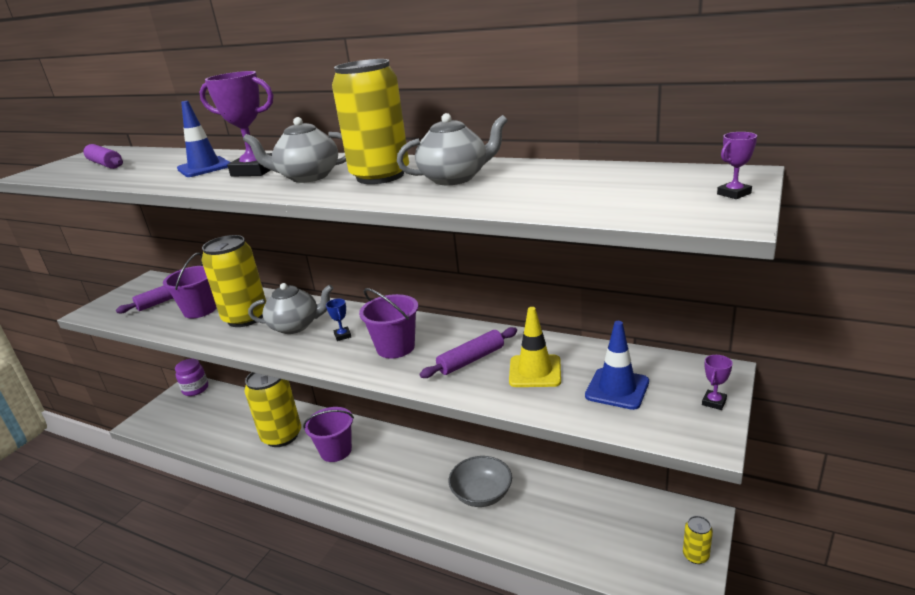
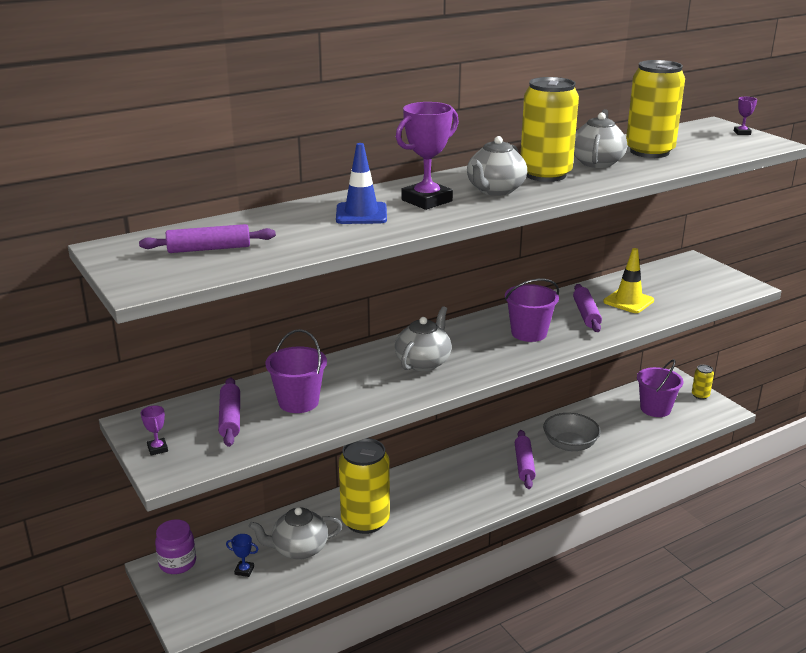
camera: 60 degrees left, 0 degrees up
(232, 424) = (299, 549): none -> grey teapot
(246, 317) = (363, 381): yellow can -> yellow can (649, 152)
(336, 451) = (431, 495): purple bucket -> purple bucket (655, 409)
(342, 336) = (476, 347): blue trophy -> blue trophy (244, 570)
(422, 480) = (524, 465): none -> purple rolling pin
(617, 389) = (677, 288): blue traffic cone -> none
(714, 402) = (719, 272): purple trophy -> purple trophy (157, 449)

